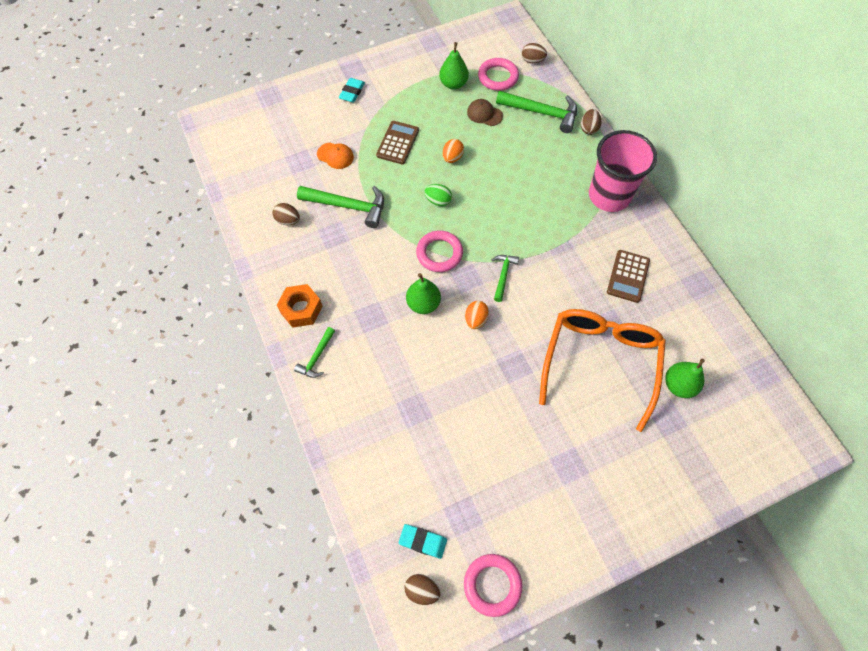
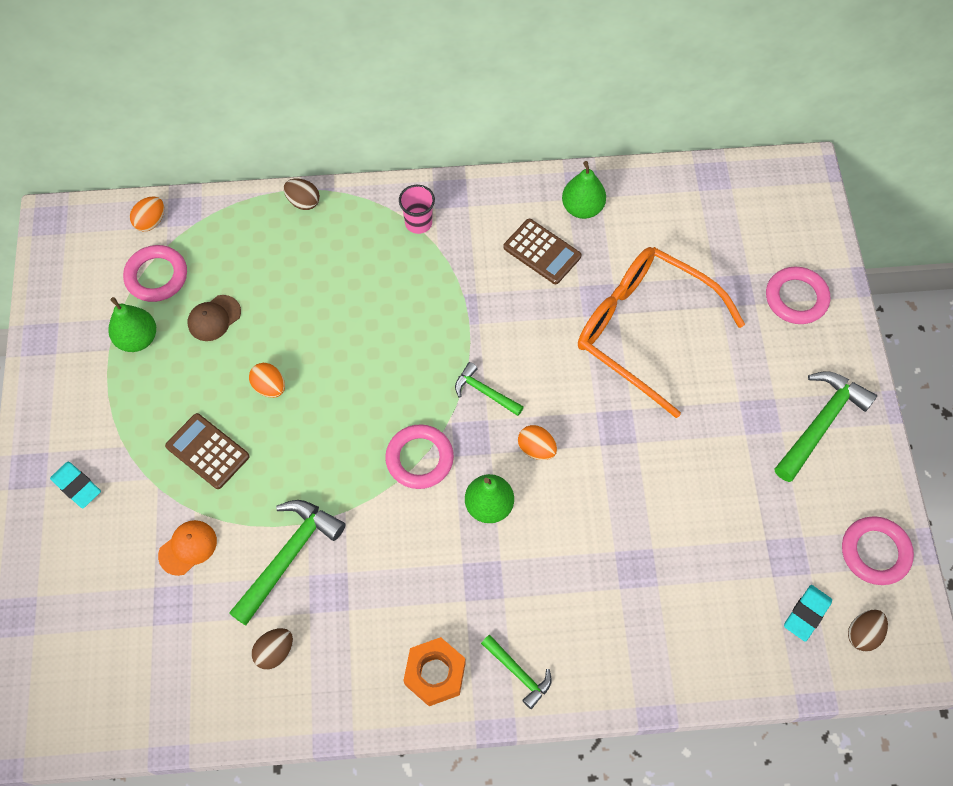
camera: 70 degrees left, 0 degrees up
(438, 201) = (334, 431): green egg -> none
(532, 60) = (151, 221): brown egg -> orange egg
(541, 113) = (248, 246): green hammer -> green hammer (820, 423)
(609, 196) = (418, 223): pink cup -> pink cup, size x0.46
(679, 385) = (699, 261): green pear -> green pear (582, 208)
(685, 467) = (796, 298): none -> pink ring

